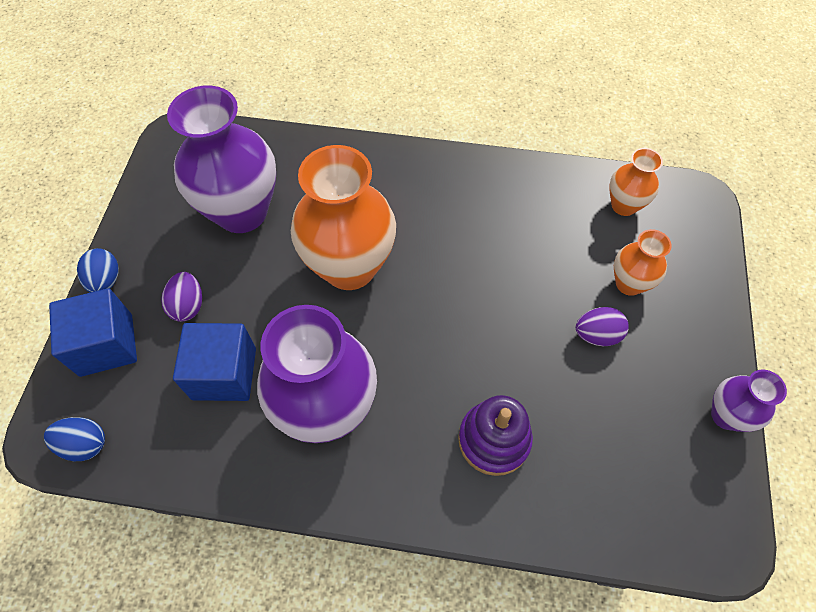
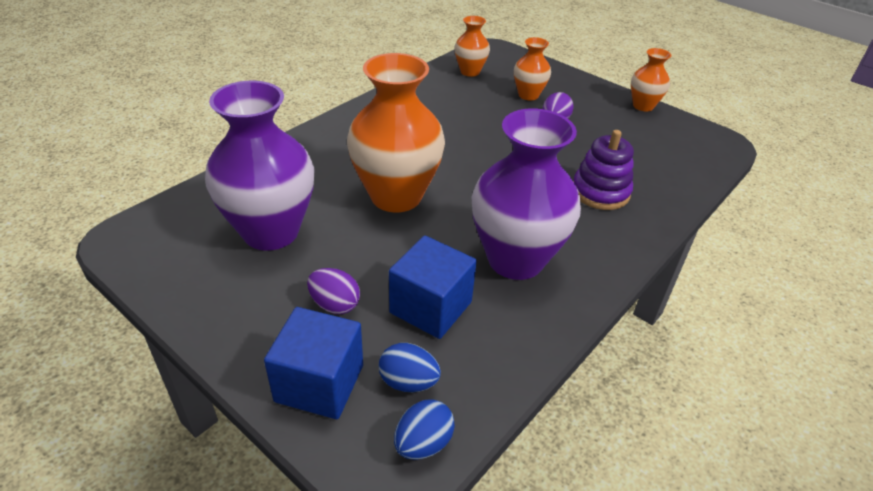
camera: 60 degrees left, 20 degrees down
(105, 280) = (238, 356): blue egg -> blue egg (408, 382)
(726, 415) = (643, 106): purple vase -> orange vase

